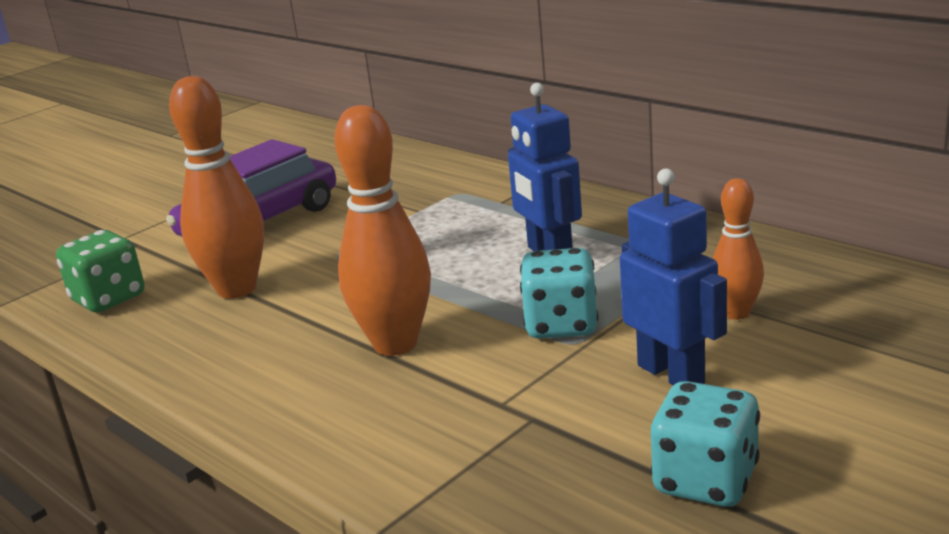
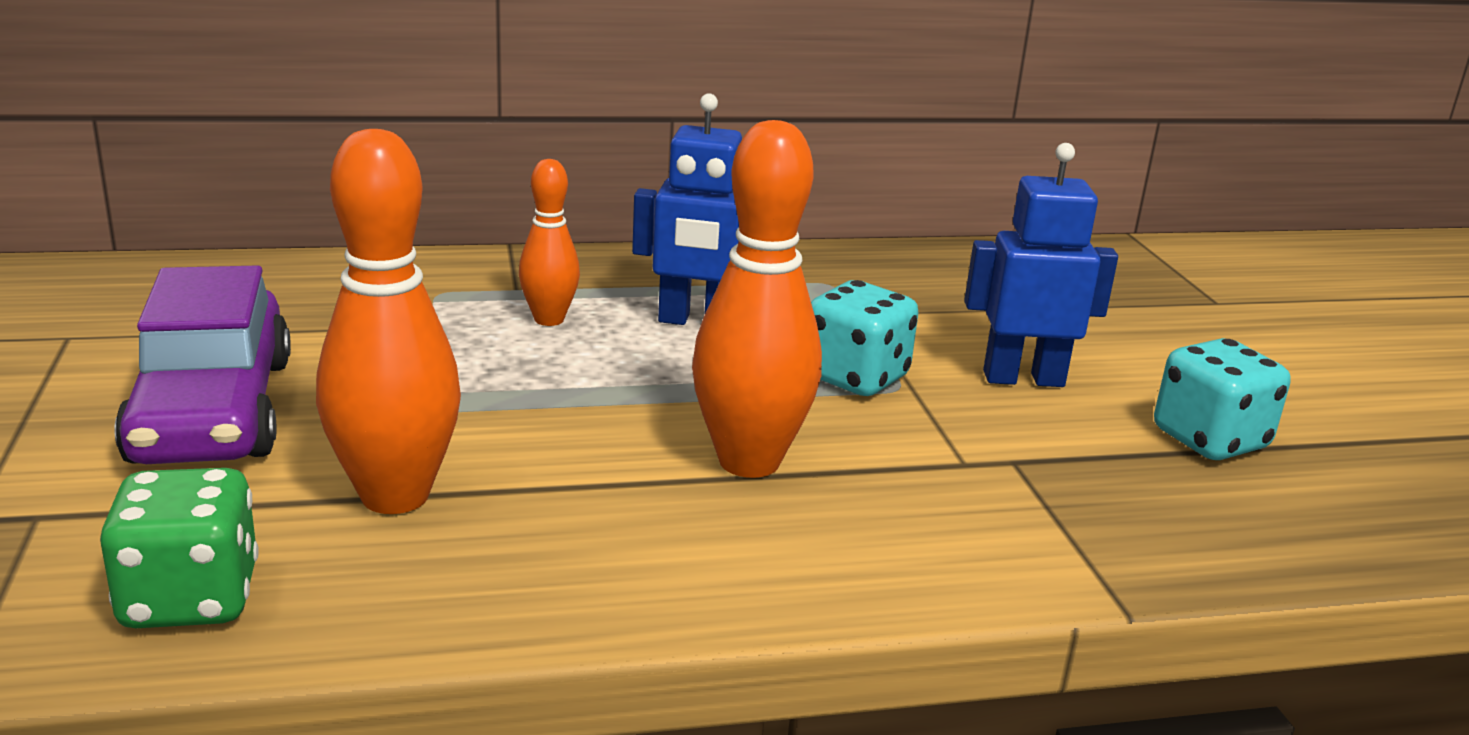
camera: 60 degrees left, 0 degrees up
(736, 313) = (958, 315): orange bowling pin -> orange bowling pin (549, 319)

